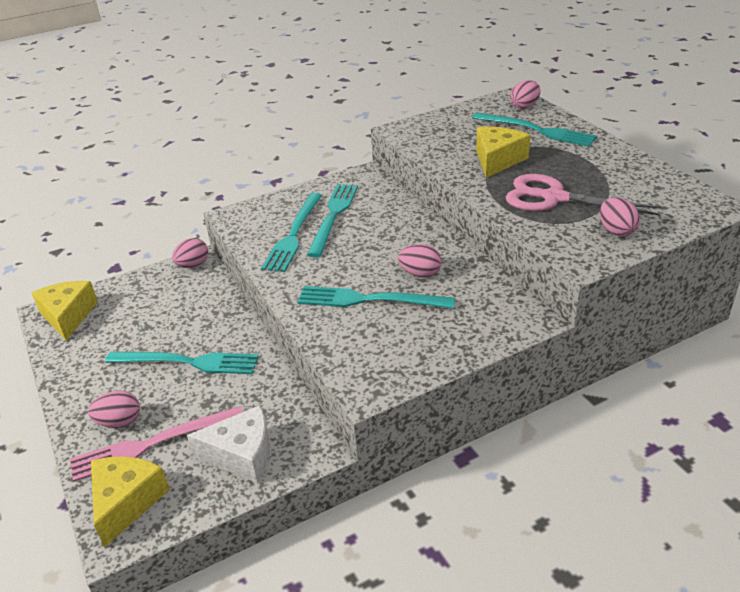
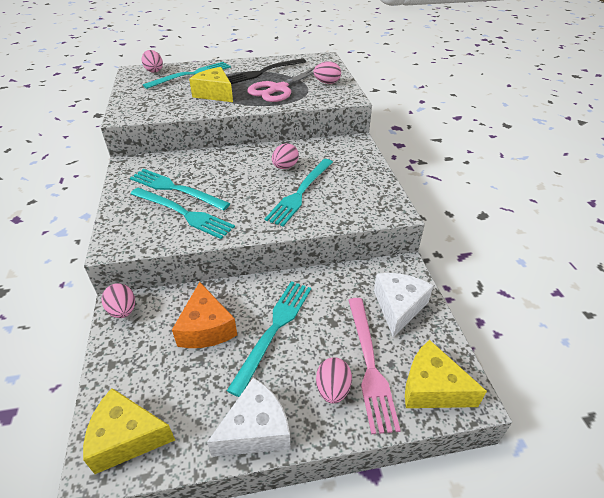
camera: 75 degrees left, 5 degrees up
(75, 382) = (256, 430): none -> white cheese
(182, 318) = (206, 328): none -> orange cheese
(599, 173) = (263, 72): none -> black fork

